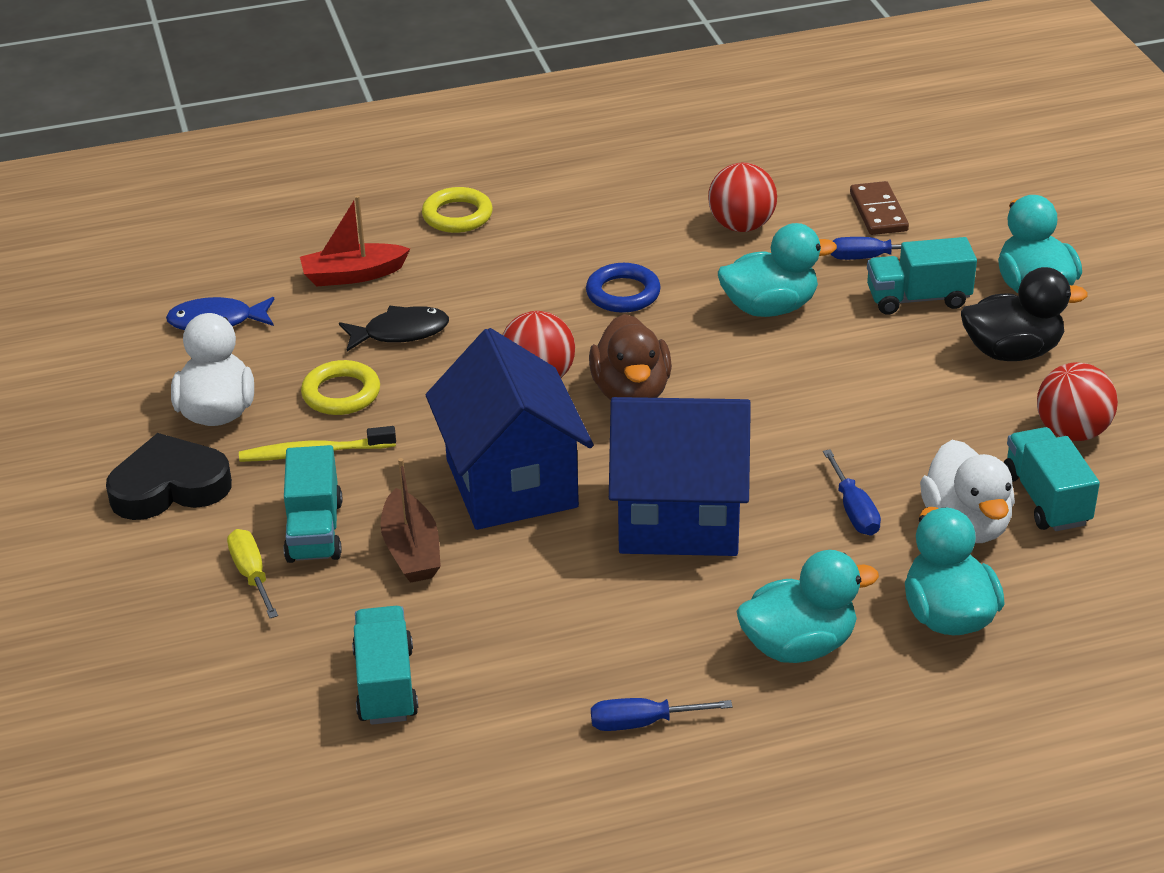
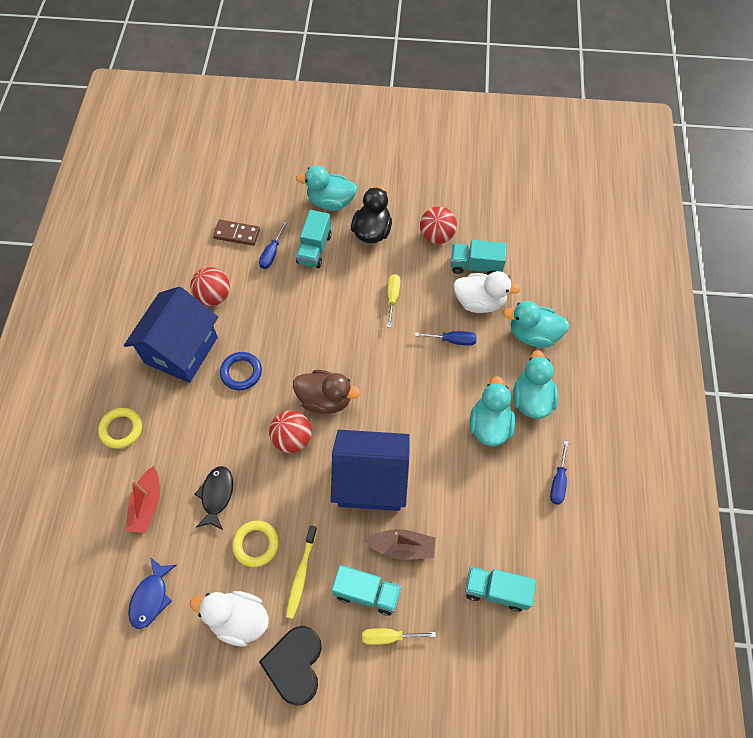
camera: 70 degrees left, 25 degrees up
(679, 519) = (429, 414): blue house -> blue house (181, 350)
(770, 308) = (289, 312): turquoise duck -> turquoise duck (489, 425)
(888, 413) = (392, 298): none -> yellow screwdriver

